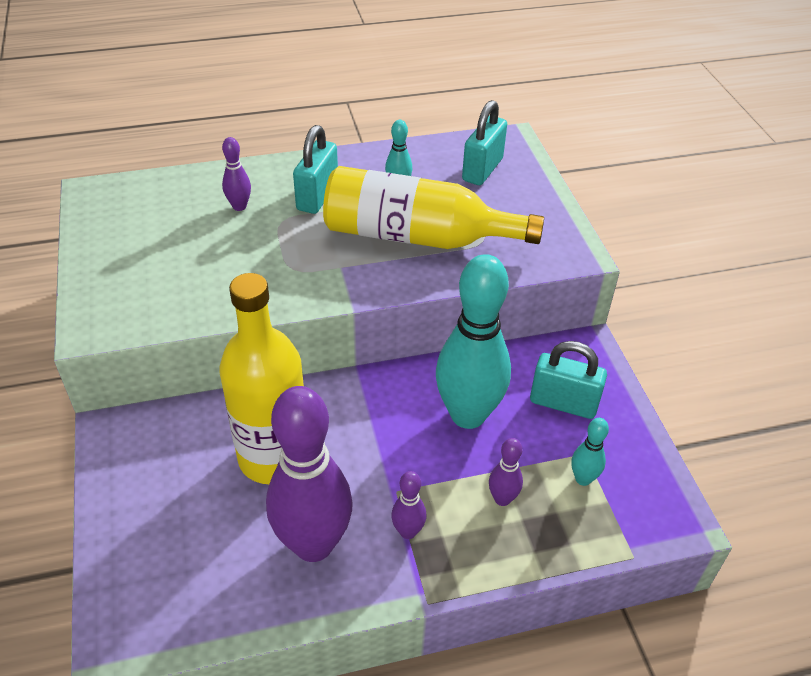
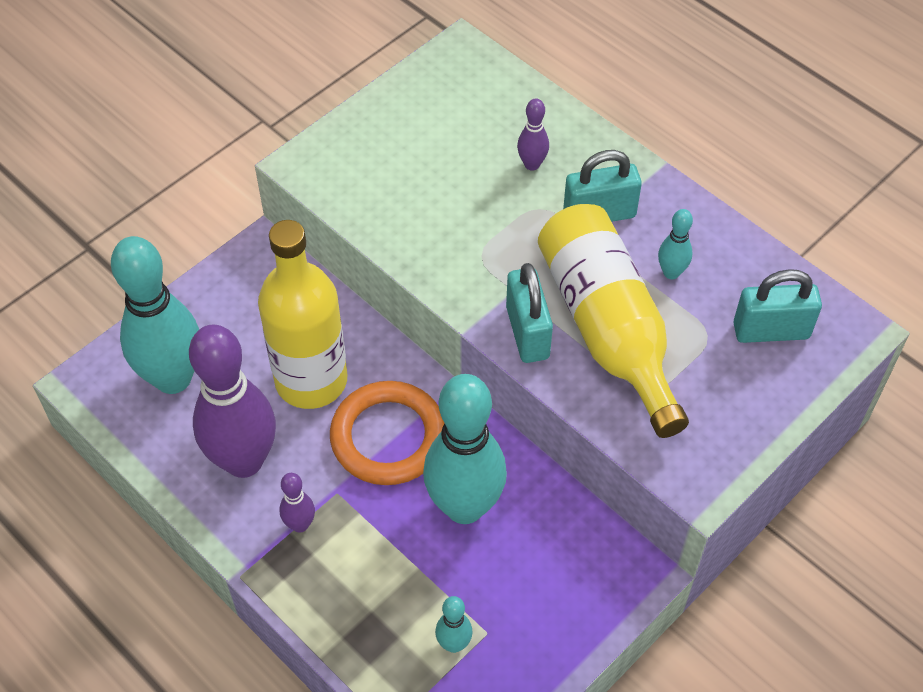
camera: 60 degrees right, 10 degrees up
(180, 561) = (173, 378): none -> turquoise bowling pin
(370, 432) = (388, 437): none -> orange ring
(502, 499) = (384, 584): purple bowling pin -> none
(563, 403) = (540, 585): turquoise padlock -> turquoise padlock (527, 332)

